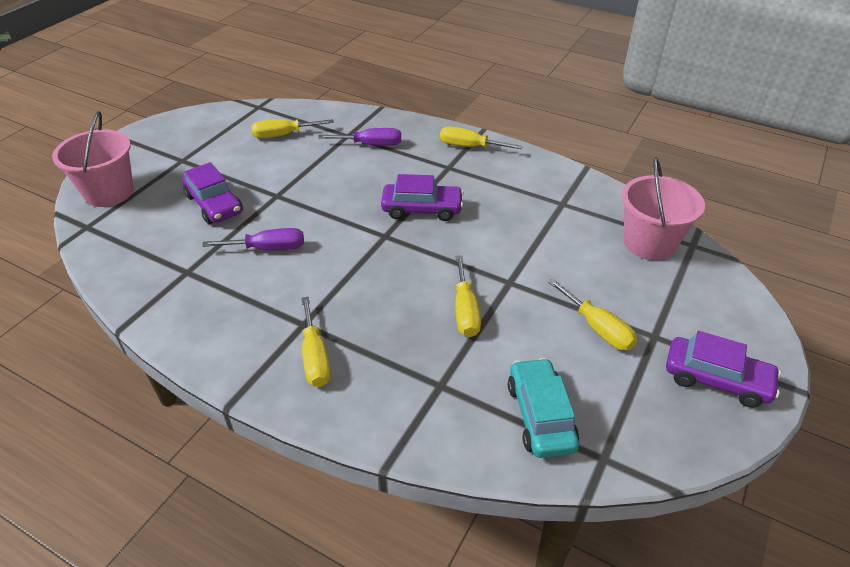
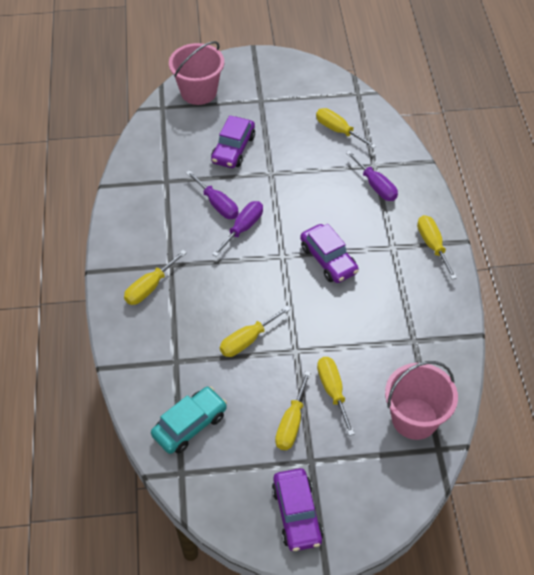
camera: 55 degrees right, 10 degrees up
(320, 245) = (243, 228): none -> purple screwdriver
(579, 279) = (332, 391): none -> yellow screwdriver

